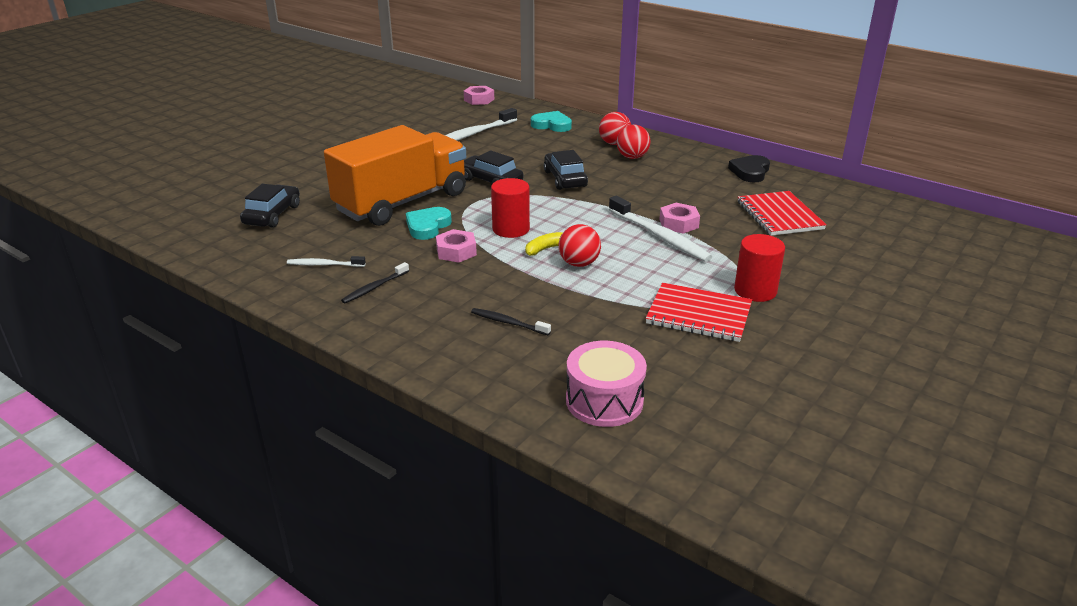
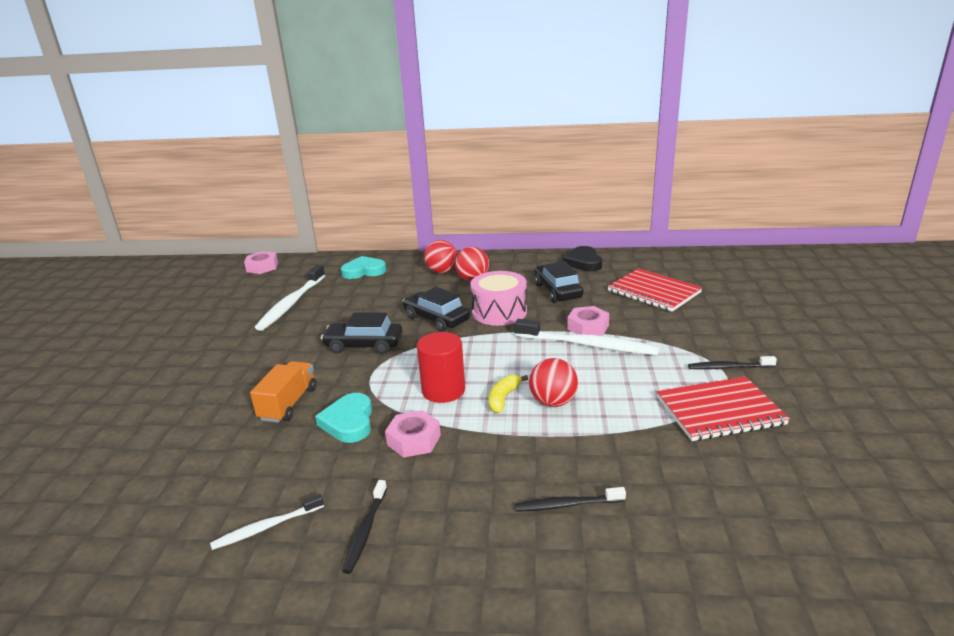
camera: 30 degrees left, 5 degrees down
(272, 215) = (125, 484): black car -> black car (557, 291)
(402, 202) = (289, 404): orange truck -> orange truck, size x0.44
(604, 401) = (773, 556): pink drum -> pink drum (499, 312)
(755, 291) = (728, 367): red cylinder -> black toothbrush

